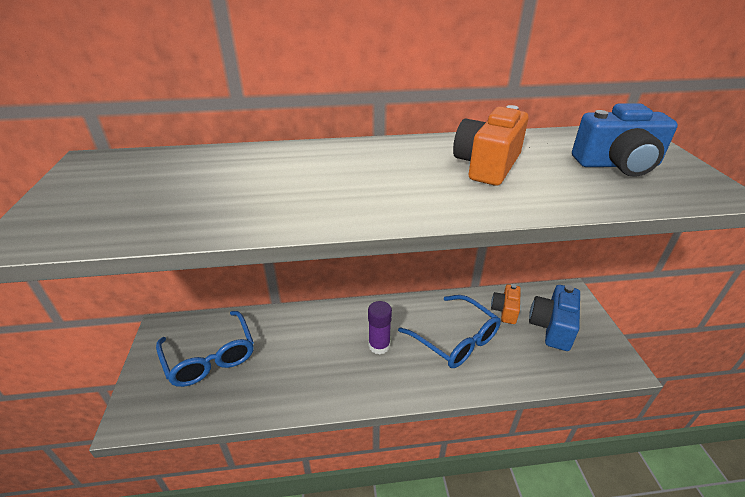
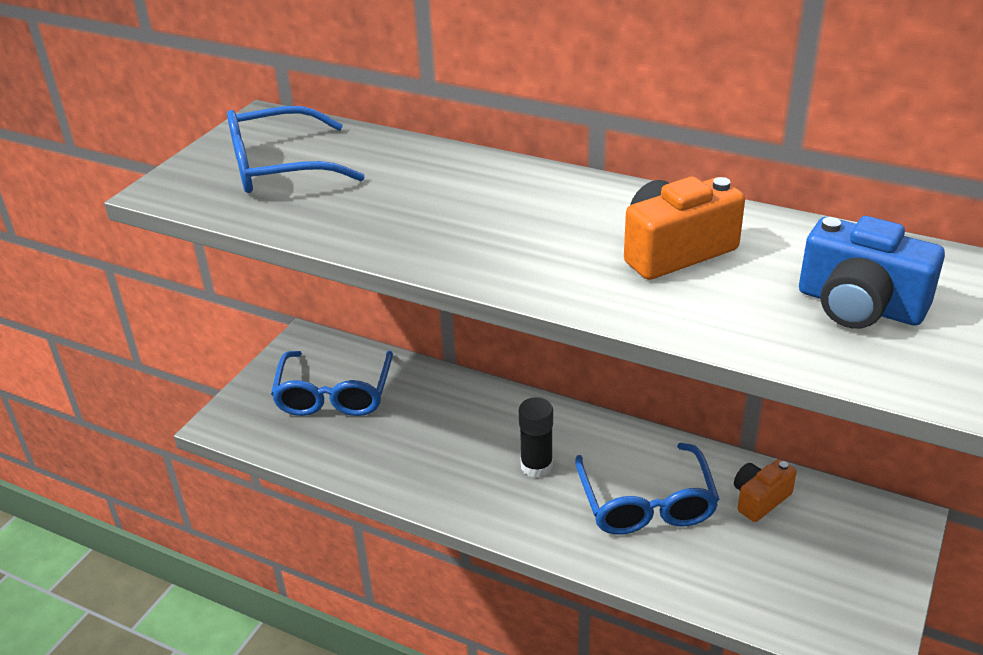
camera: 35 degrees right, 0 degrees up
(134, 190) = (278, 167): none -> blue glasses
(379, 345) = (536, 466): purple glue stick -> black glue stick
(552, 327) = (812, 551): blue camera -> none

